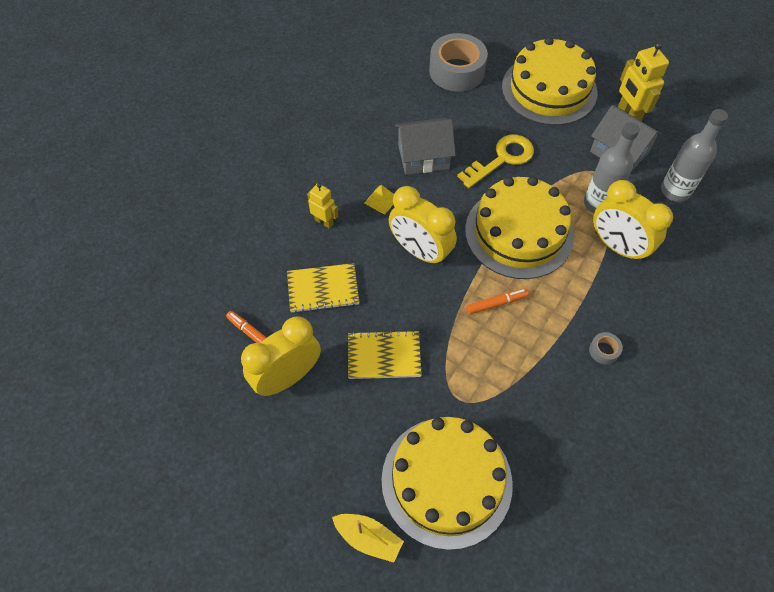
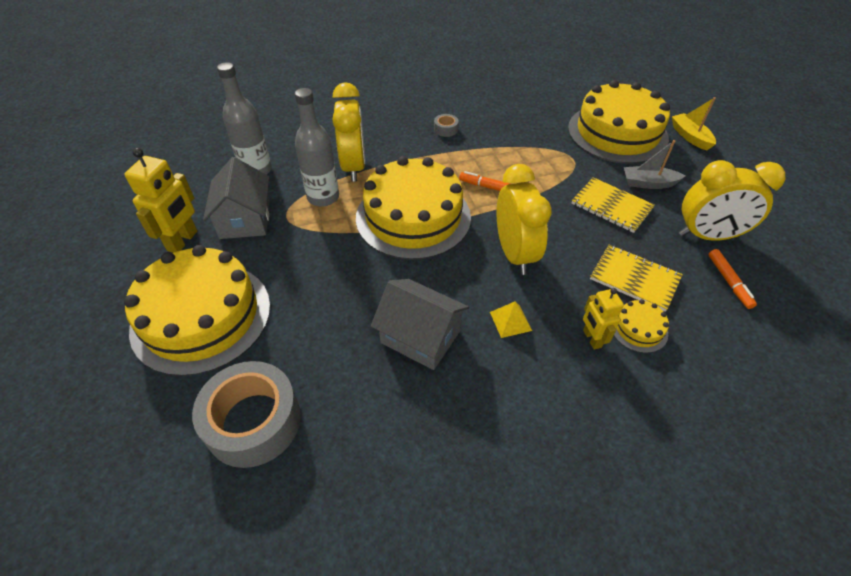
camera: 140 degrees left, 10 degrees down
(299, 248) = (638, 329): none -> yellow cake
(370, 413) = (648, 183): none -> grey boat
(501, 159) = (348, 281): yellow key -> none

